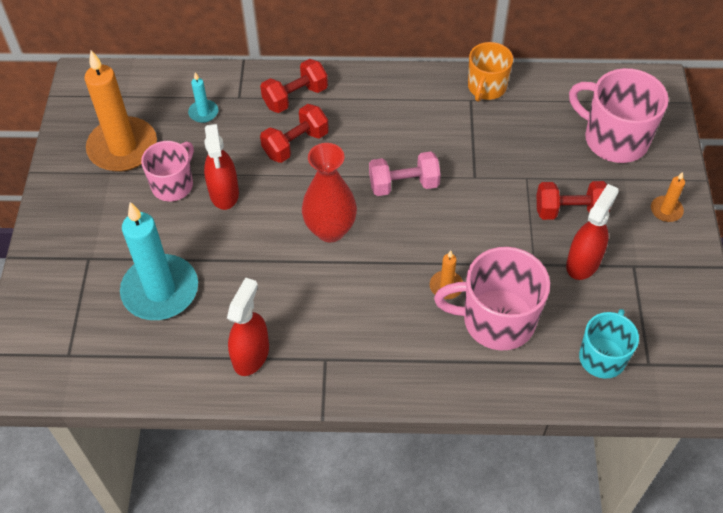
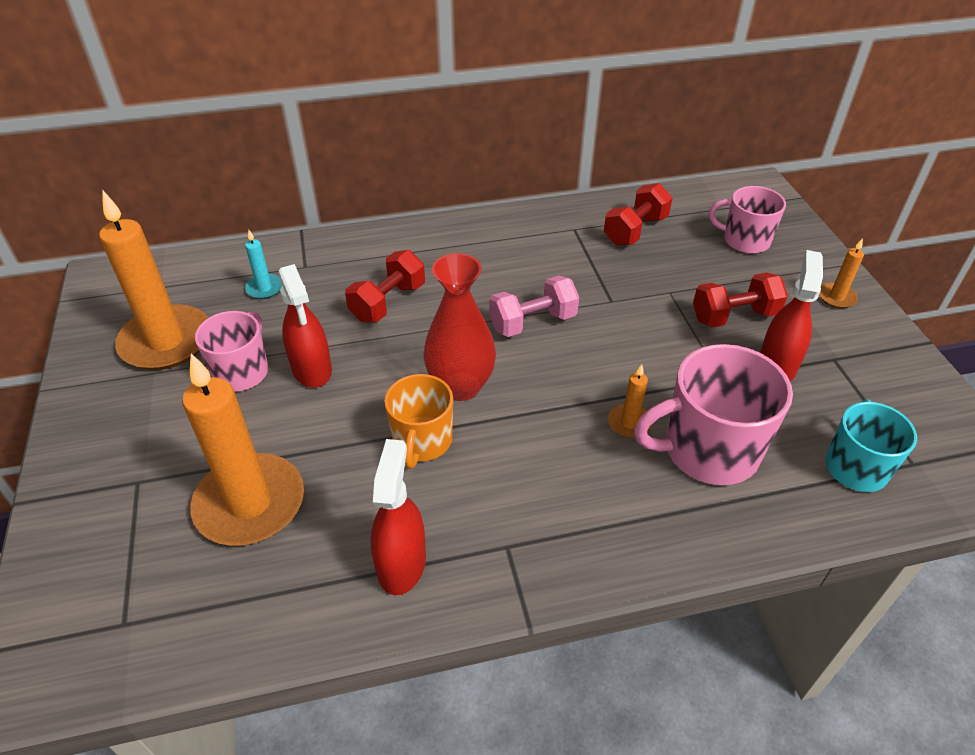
camera: 15 degrees left, 10 degrees down
(160, 290) = (250, 503): turquoise candle -> orange candle
(295, 97) = (373, 256): red dumbbell -> red dumbbell (635, 230)
(486, 87) = (586, 215): orange mug -> orange mug (422, 441)
(614, 139) = (745, 240): pink mug -> pink mug, size x0.64

